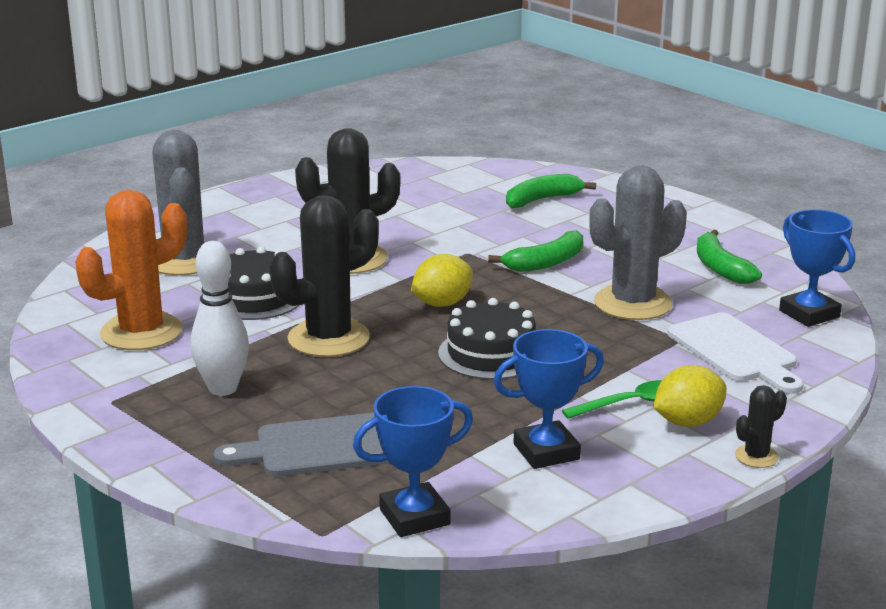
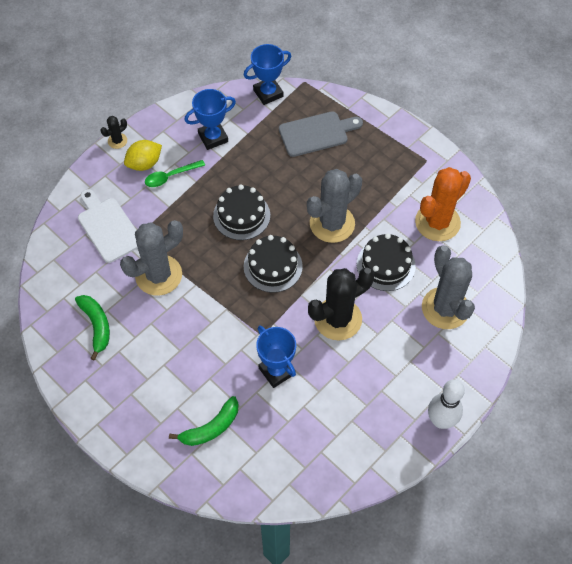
camera: 175 degrees right, 35 degrees up
(223, 389) = (375, 174): white bowling pin -> white bowling pin (440, 421)
(328, 338) = (332, 224): black cactus -> grey cactus
(442, 304) = (273, 266): yellow lemon -> black cake
(546, 263) = (210, 324): green banana -> none
(809, 314) = (56, 271): blue trophy -> blue trophy (276, 371)

